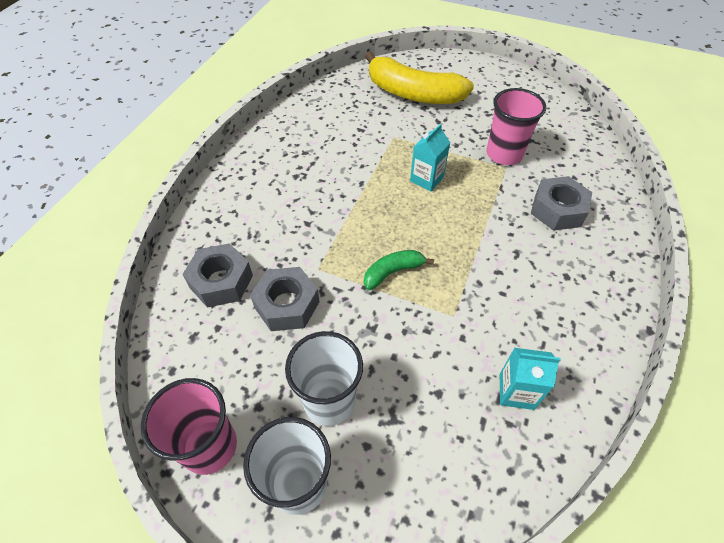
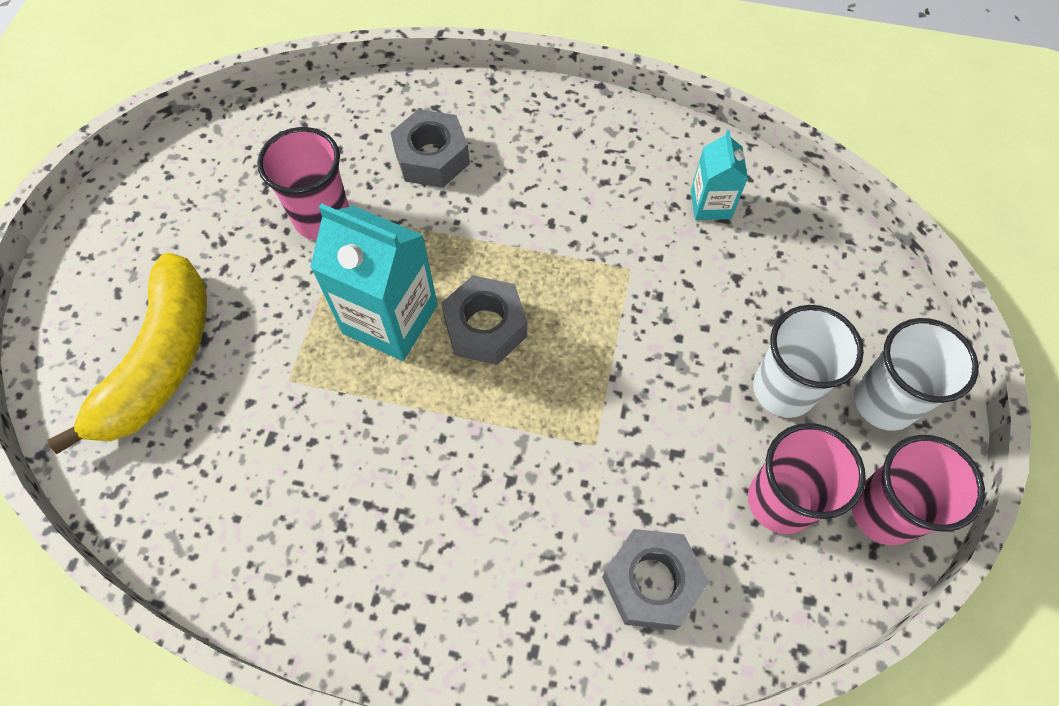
camera: 100 degrees left, 10 degrees up
(244, 371) = (780, 501): none -> pink cup
(287, 305) = (667, 472): grey nut -> grey nut (485, 327)
(393, 272) = (579, 344): green banana -> none
(426, 179) = (390, 319): turquoise carton -> turquoise carton, size x1.79

